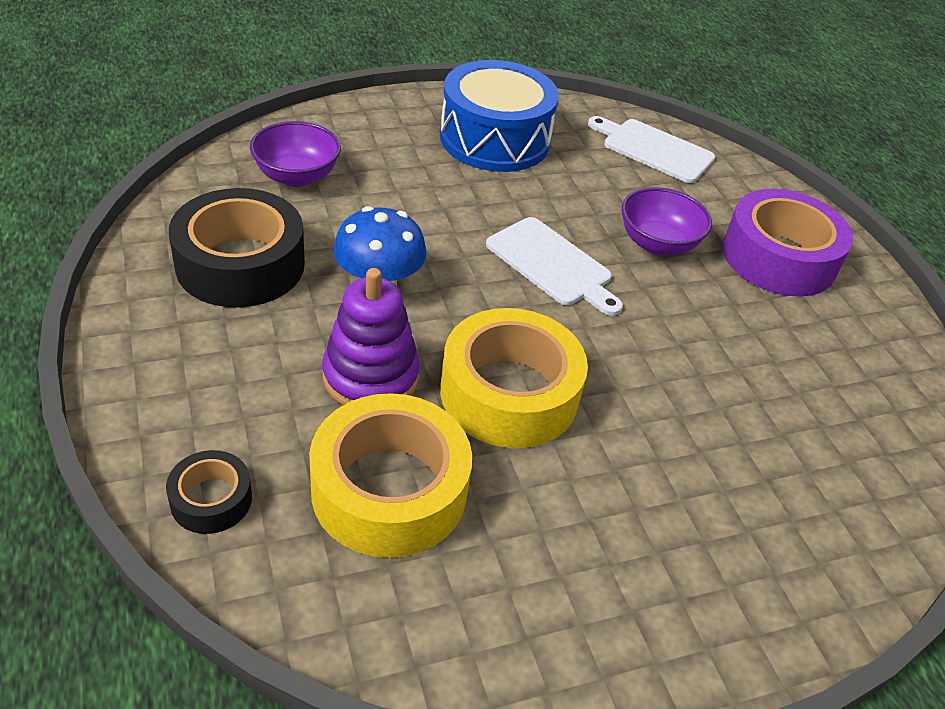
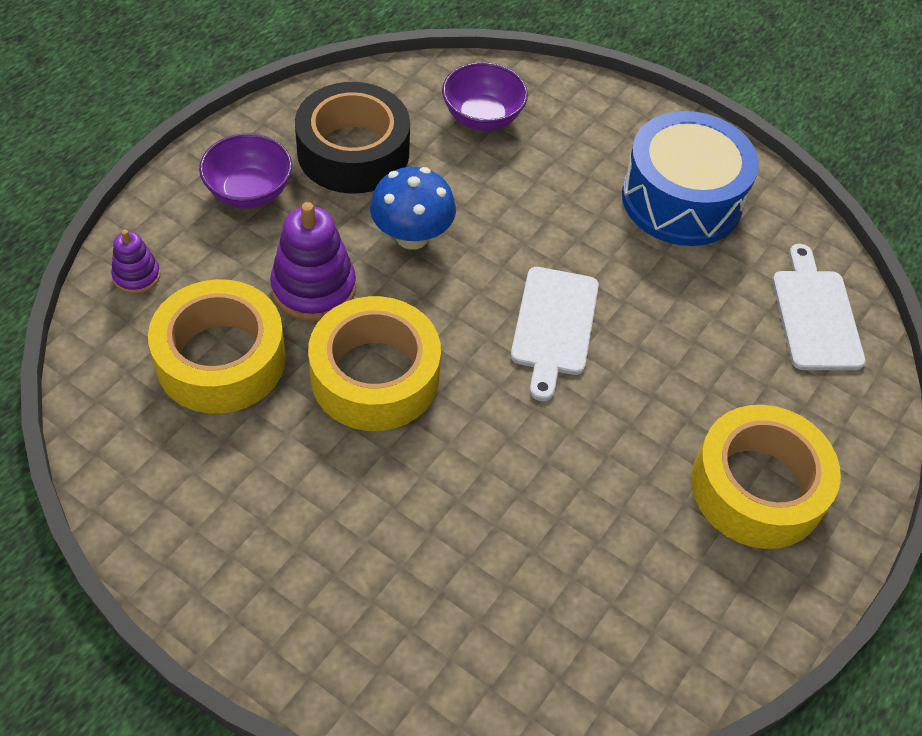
camera: 55 degrees right, 10 degrees up
(211, 499) = (137, 276): black tape -> purple stacking toy
(657, 244) = (668, 384): purple bowl -> purple bowl (249, 192)
(778, 257) = (757, 487): purple tape -> yellow tape

